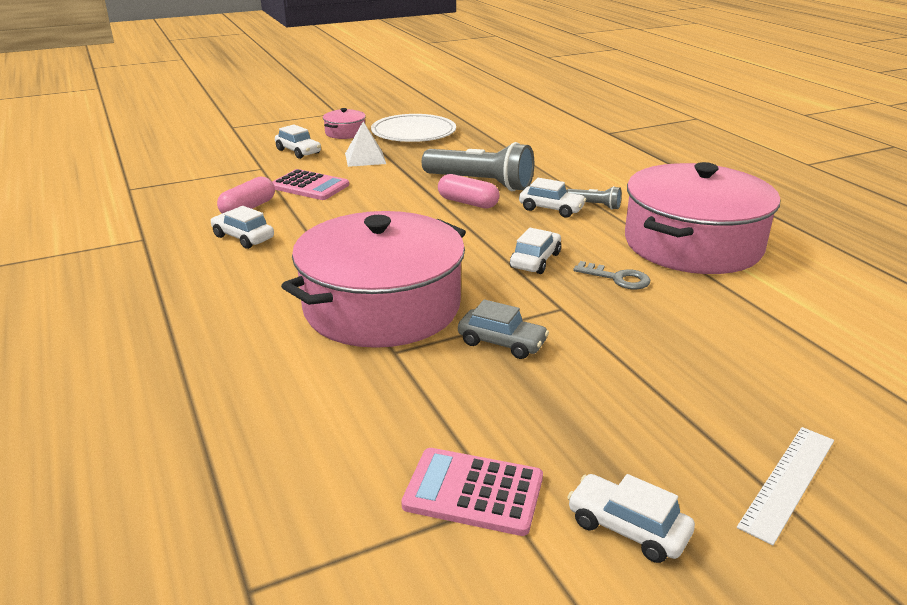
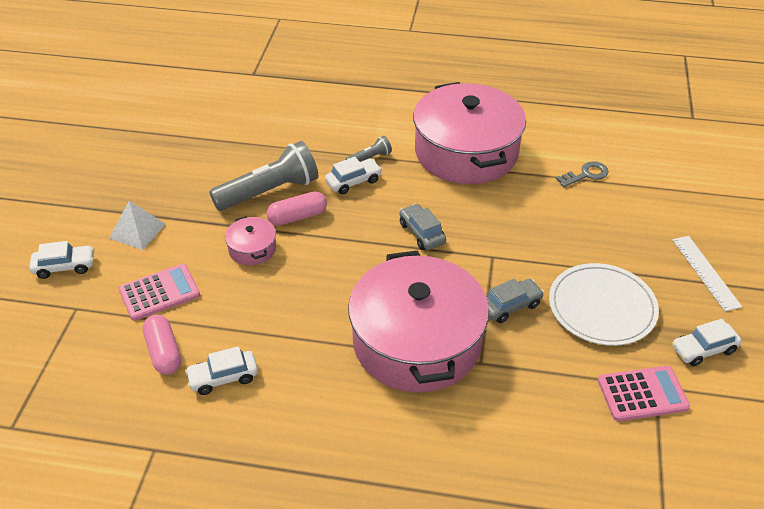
camera: 55 degrees left, 15 degrees up
(345, 133) = (56, 215): pink pot -> pink pot (252, 249)
(413, 132) = (113, 173): white plate -> white plate (602, 307)
(473, 492) = (642, 394): pink calculator -> pink calculator turned 150 degrees counterclockwise
(535, 260) = (421, 233): white car -> grey car
(618, 278) = (478, 210): grey key -> grey key (586, 174)

